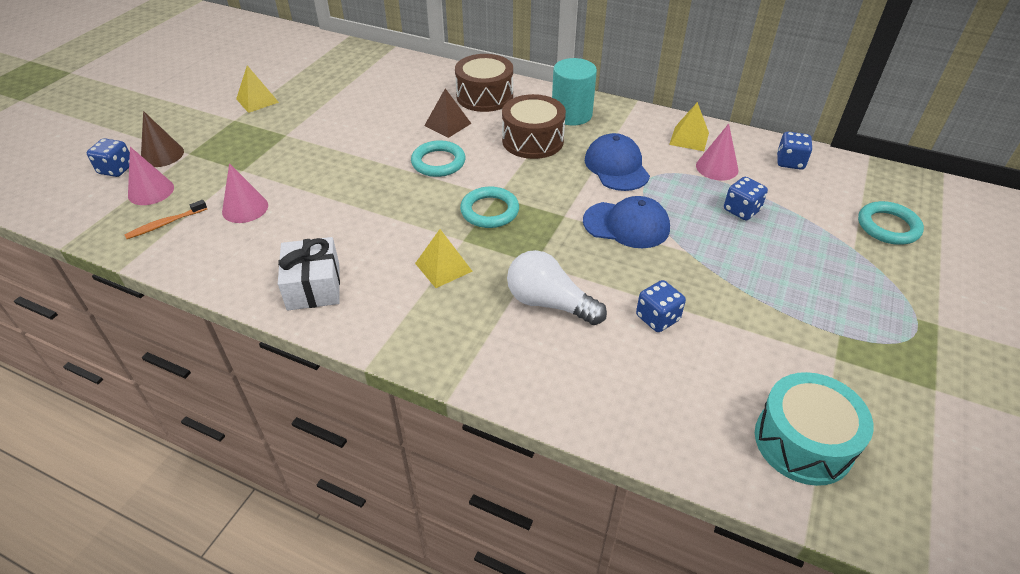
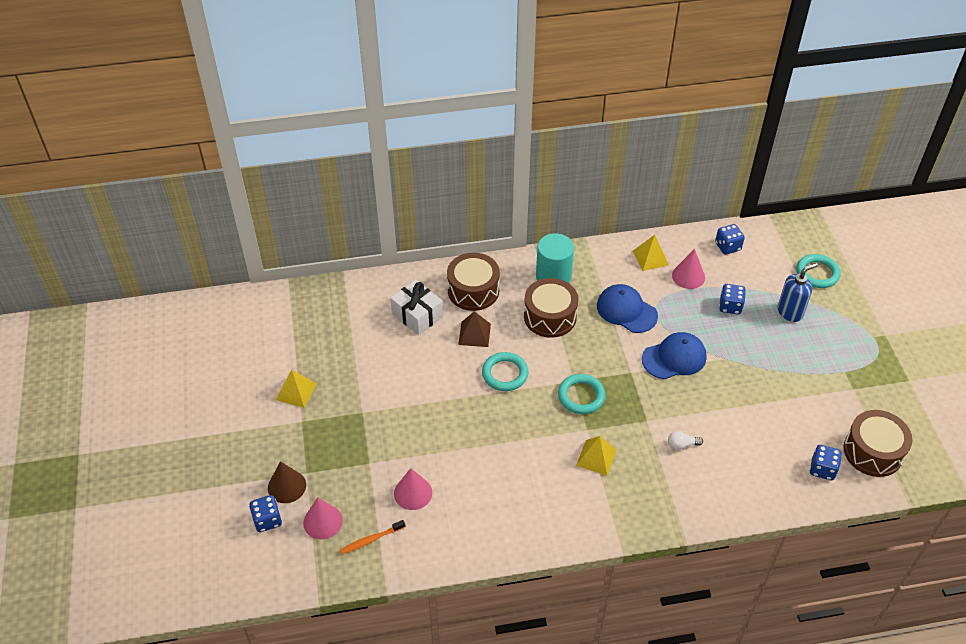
camera: 35 degrees left, 5 degrees up
(165, 224) = (371, 540): orange toothbrush -> orange toothbrush turned 45 degrees clockwise
(314, 286) = (532, 521): white gift -> white gift (417, 315)
(549, 303) = (682, 445): white light bulb -> white light bulb, size x0.48
(657, 318) = (748, 418): blue dice -> blue dice (822, 469)
(803, 442) = (873, 451): turquoise drum -> brown drum
(815, 246) = (790, 312): none -> blue soap dispenser

